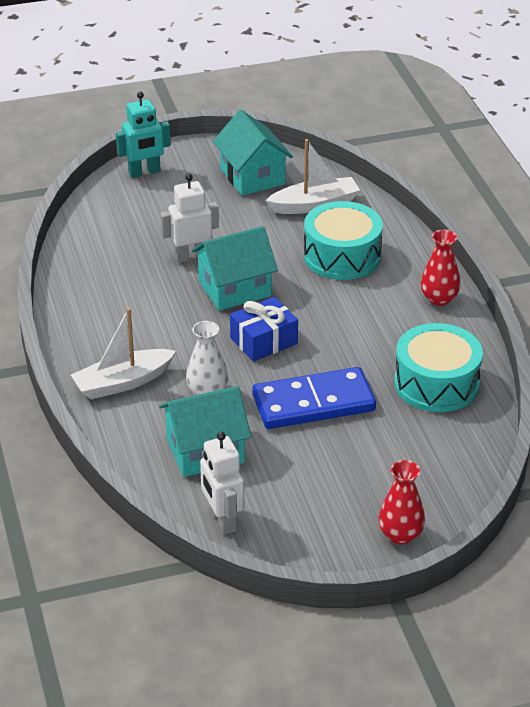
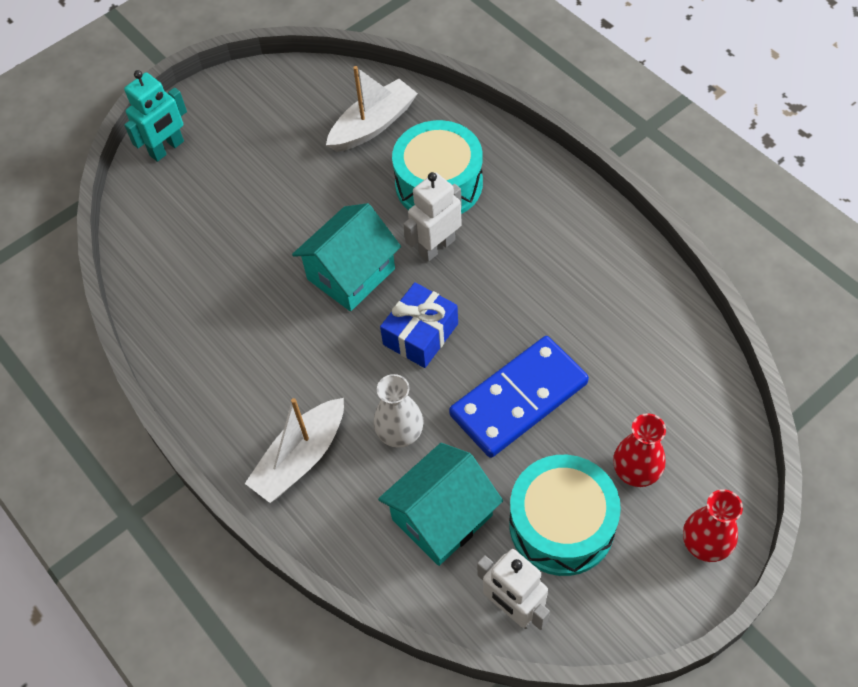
camera: 20 degrees left, 20 degrees up
(191, 256) = (280, 247): white robot -> white robot (436, 247)
(252, 176) = (287, 111): turquoise house -> none
(436, 383) = (627, 318): turquoise drum -> turquoise drum (561, 524)
(439, 299) = (568, 203): red vase -> red vase (636, 471)

